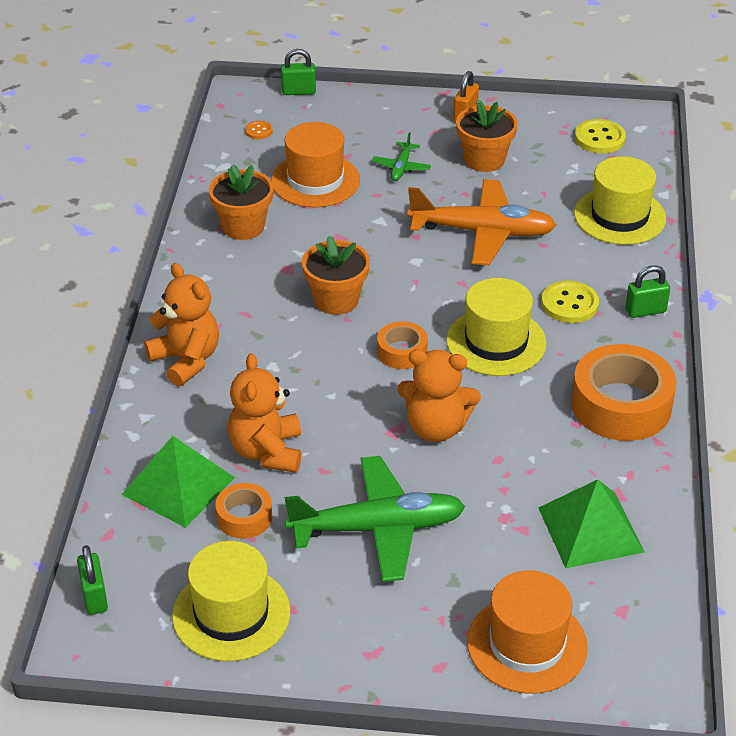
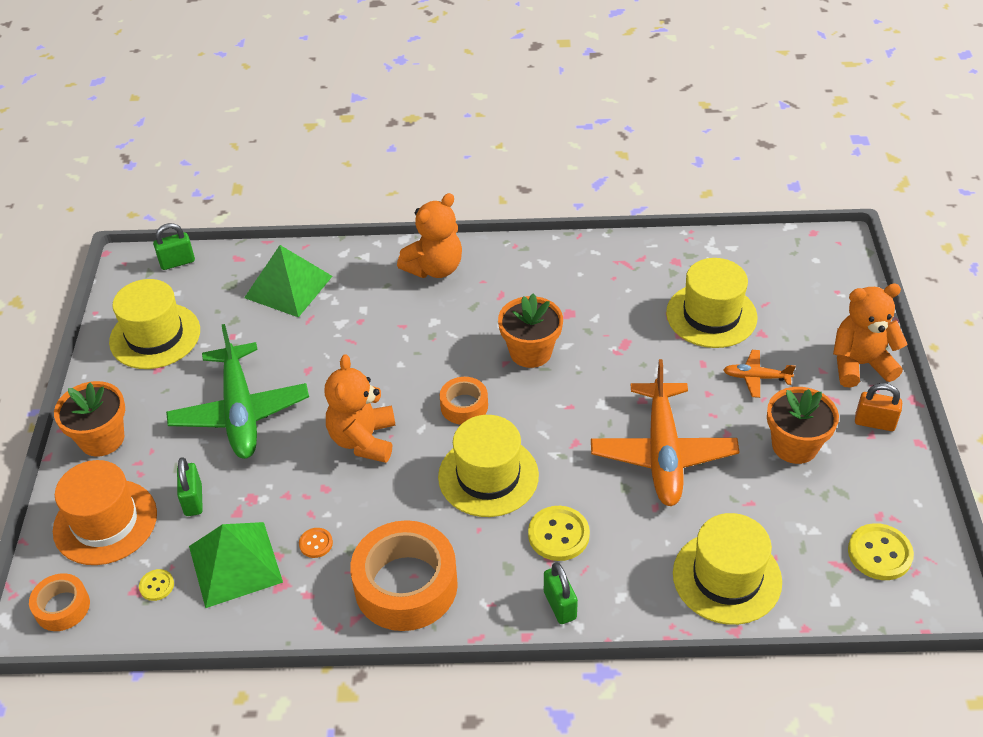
camera: 85 degrees right, 5 degrees up
(243, 226) = (624, 276): orange flower pot -> orange flower pot (102, 439)
(244, 517) = (254, 329): orange tape -> orange tape (62, 607)
(258, 131) = (779, 265): orange button -> orange button (316, 543)
(267, 452) = (328, 332): orange teddy bear -> orange teddy bear (860, 364)
(298, 91) = (862, 284): green padlock -> green padlock (193, 500)
(315, 180) = (711, 315): orange hat -> yellow hat
(401, 167) = (756, 377): green plane -> orange plane
(616, 593) = (156, 586): none -> yellow button

